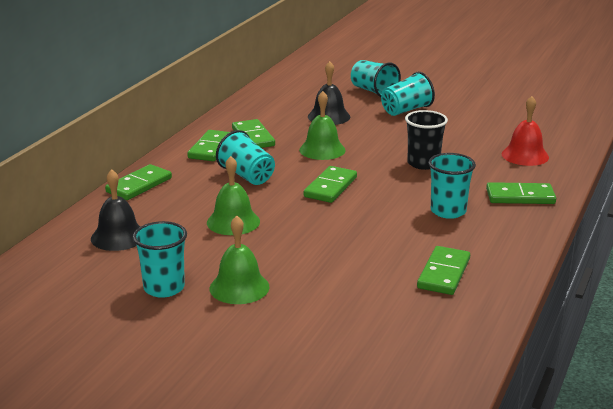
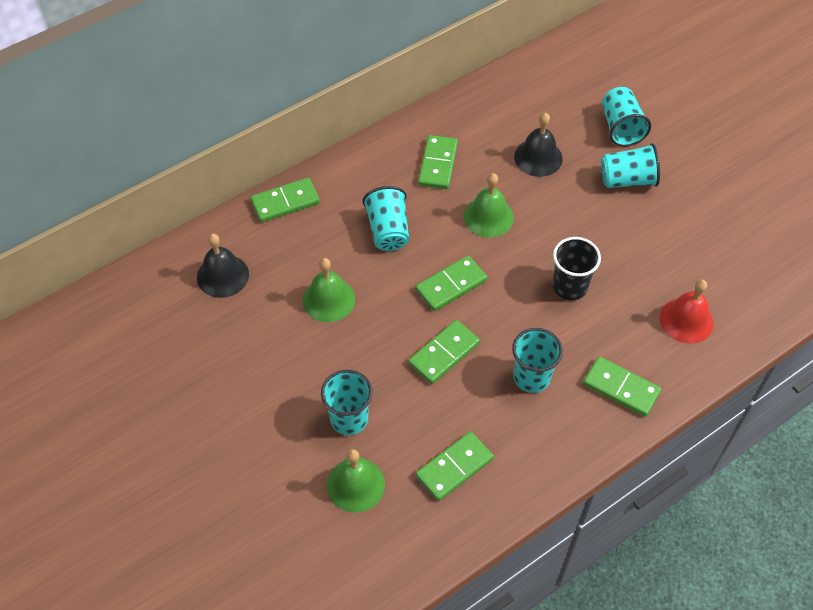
camera: 30 degrees right, 30 degrees up
(164, 288) = (215, 368): turquoise cup -> turquoise cup (349, 419)
(211, 148) = (386, 167): green domino -> green domino (444, 353)
(239, 287) = (273, 397): green bell -> green bell (355, 484)

